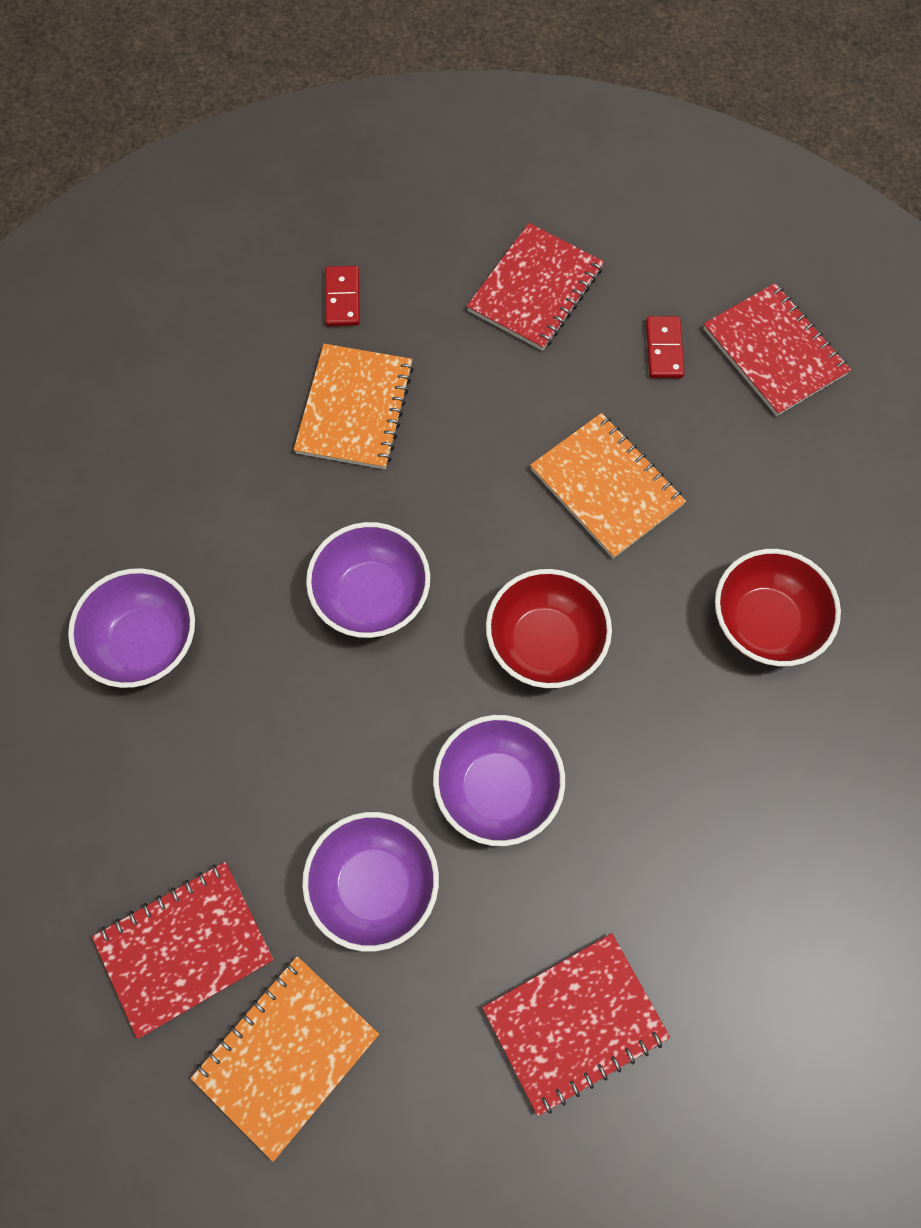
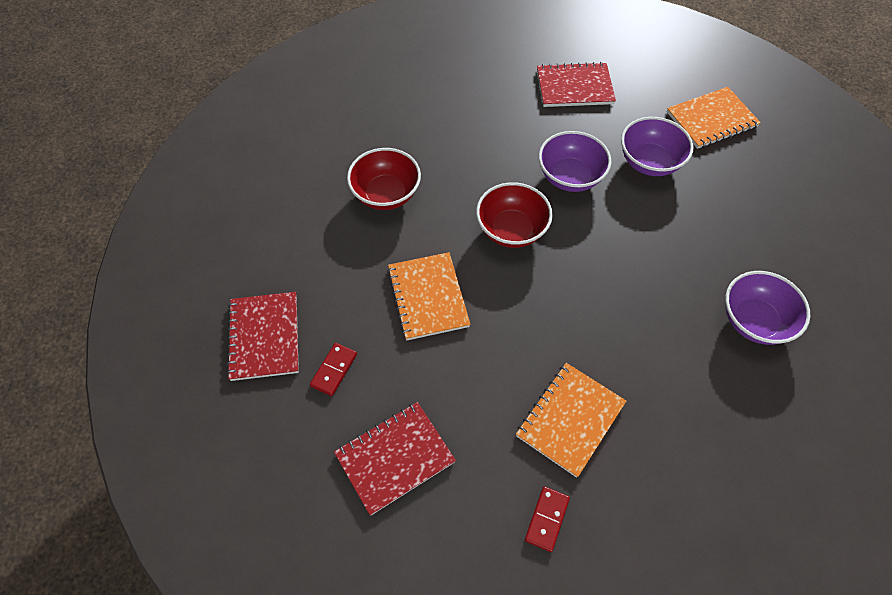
camera: 155 degrees left, 10 degrees down
(185, 948) = (754, 172): red notebook -> none
(372, 596) = (603, 292): purple bowl -> none

